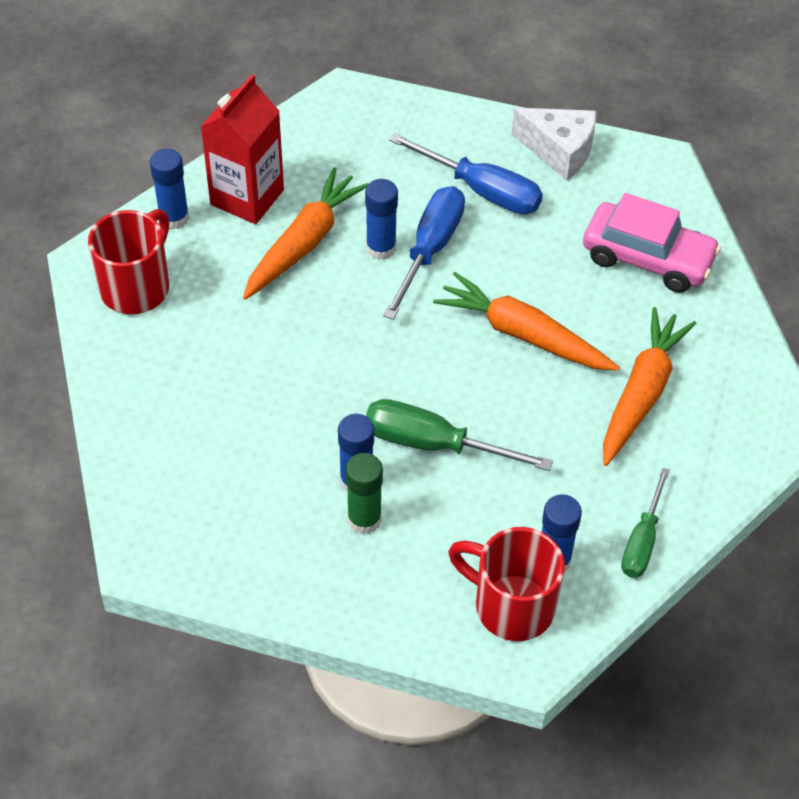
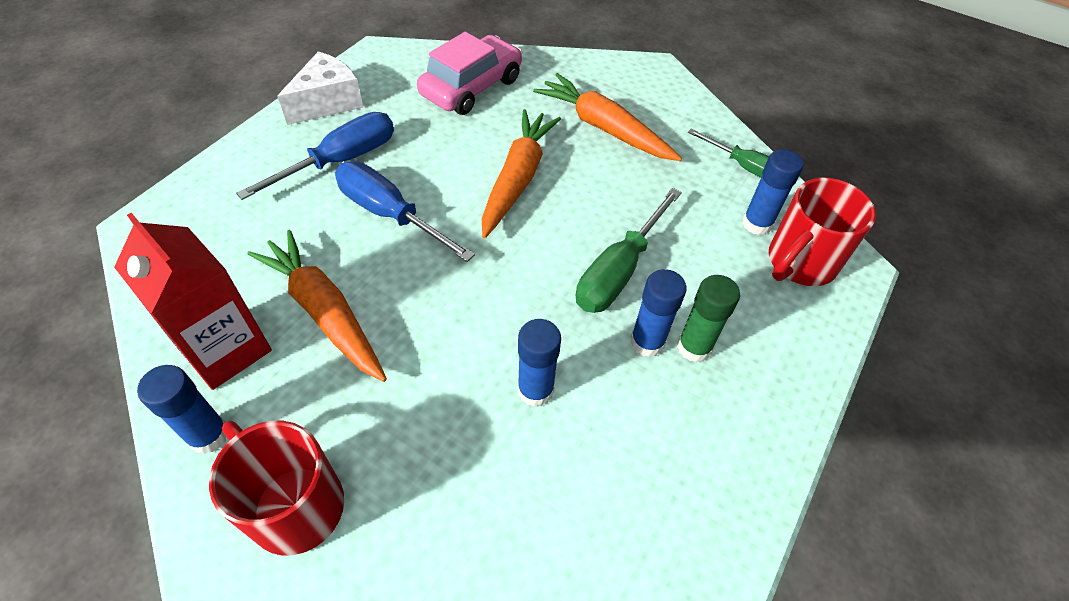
camera: 75 degrees left, 0 degrees up
(381, 248) = (368, 250): blue glue stick -> blue glue stick (535, 390)
(523, 334) = (518, 178): orange carrot -> orange carrot turned 150 degrees clockwise

